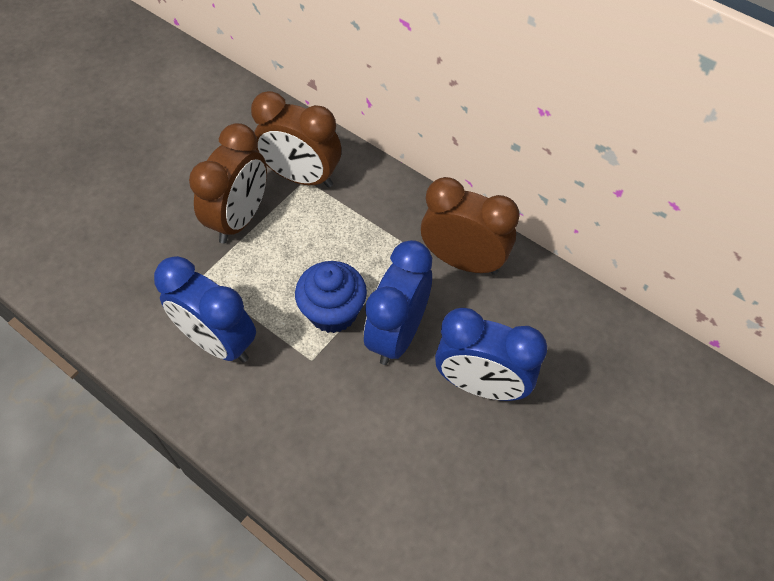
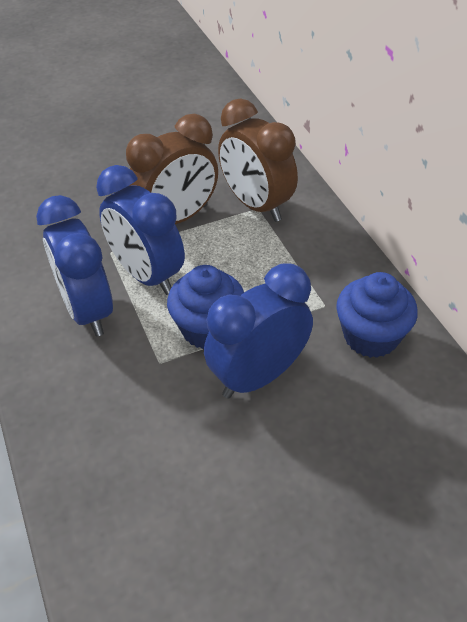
camera: 30 degrees right, 10 degrees down
(463, 261) = (371, 336): brown clock -> blue cupcake
(481, 385) = (316, 464): blue clock -> blue clock (147, 275)

